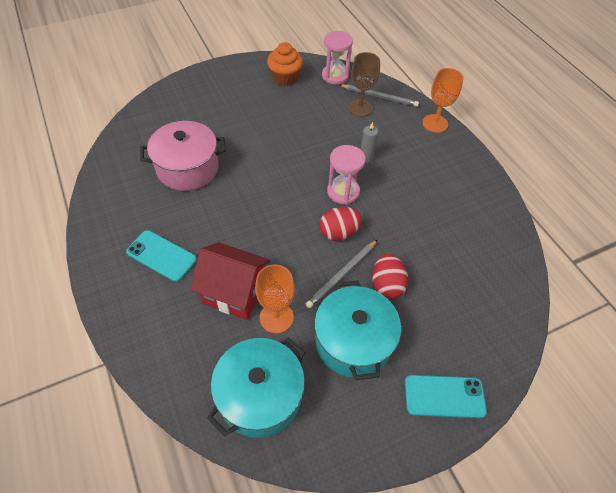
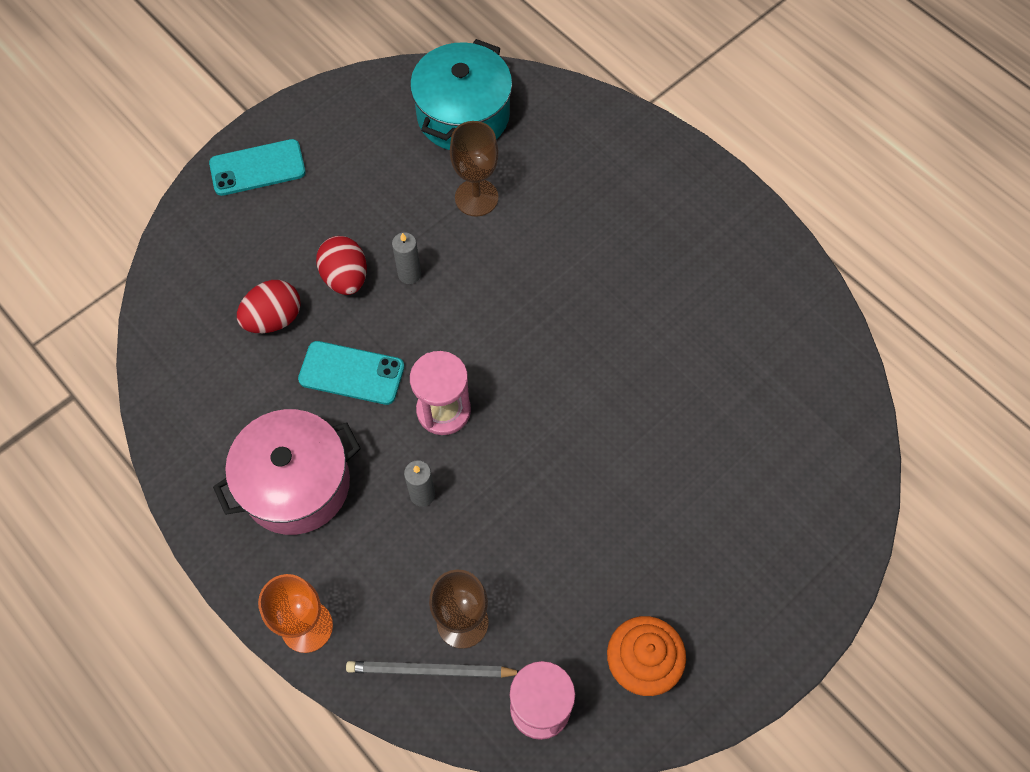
camera: 165 degrees right, 10 degrees up
(161, 256) = (660, 231): turquoise phone -> turquoise phone (351, 373)
(188, 168) = (707, 379): pink pot -> pink pot (296, 484)
(234, 293) = (541, 212): red house -> none
(276, 317) = (476, 197): orange goblet -> brown goblet
(339, 233) = (430, 336): red egg -> red egg (274, 319)
(342, 275) = (409, 274): grey pencil -> grey candle
(353, 341) = (374, 196): turquoise pot -> none

